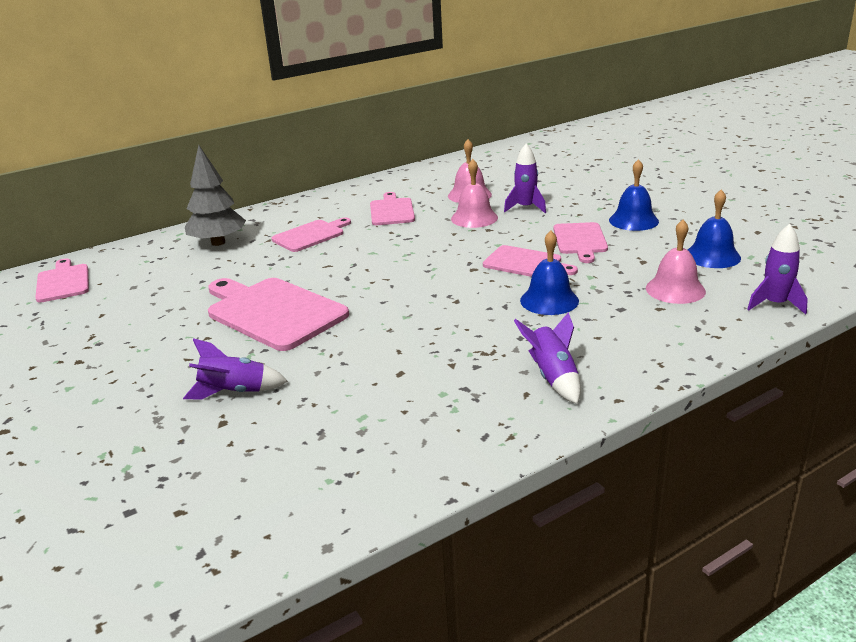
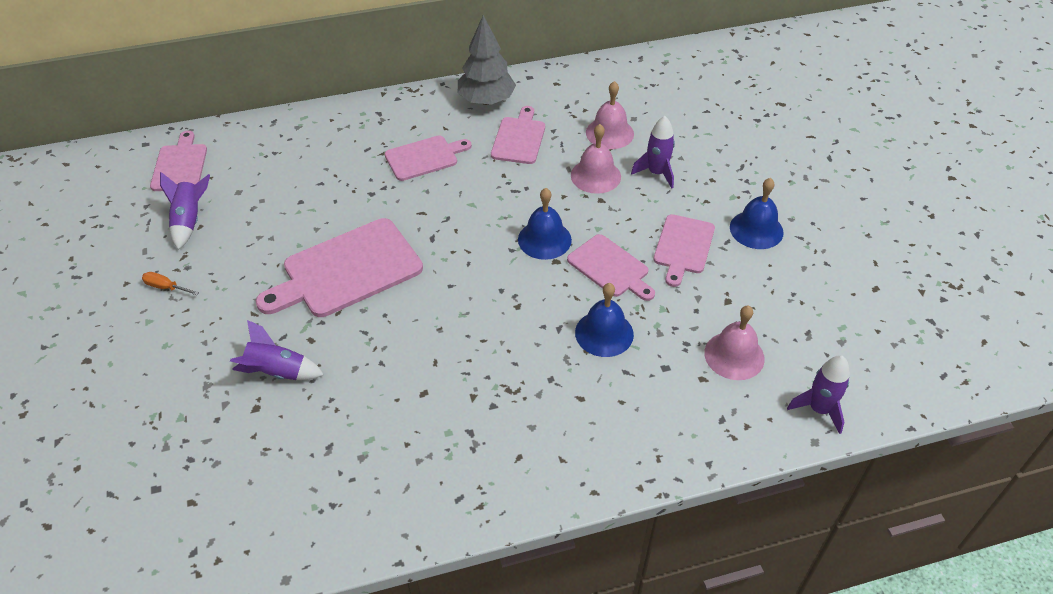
camera: 15 degrees right, 20 degrees up
(80, 361) = (166, 287): none -> orange screwdriver
(218, 242) = (334, 143): grey tree -> grey tree (486, 100)
(273, 312) = (347, 270): pink cutting board -> pink cutting board turned 90 degrees counterclockwise
(553, 377) = (553, 443): purple rocket -> purple rocket (189, 221)
(712, 256) = (803, 314): blue bell -> blue bell (544, 239)

